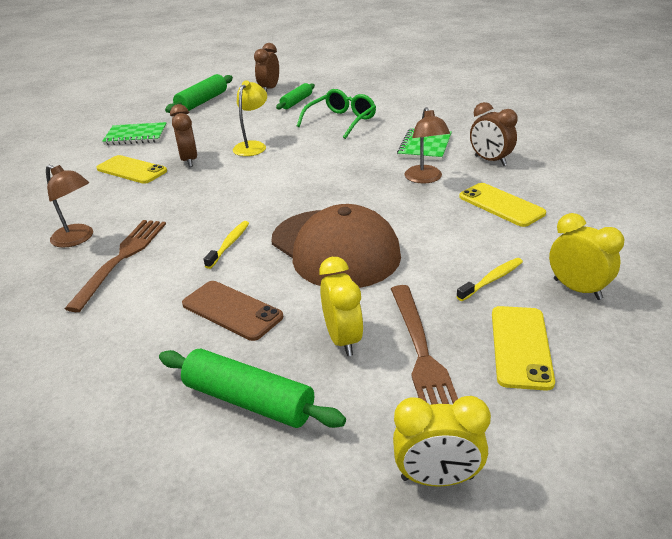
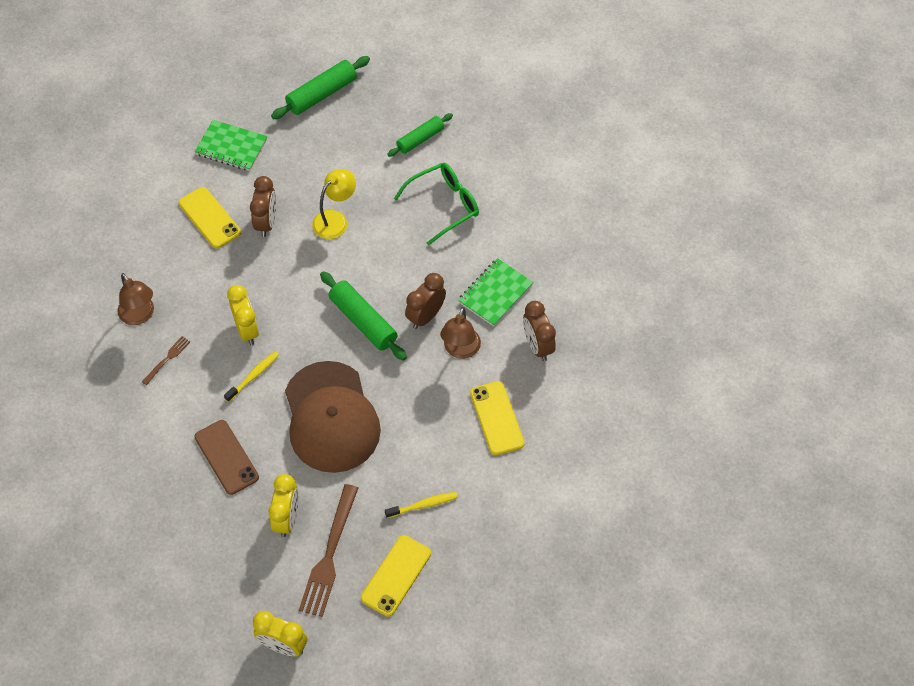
camera: 20 degrees right, 25 degrees up
(122, 258) = (167, 358): brown fork -> brown fork, size x0.48
(249, 400) = (206, 545): green rolling pin -> green rolling pin (363, 321)
(269, 89) = (405, 93): brown clock -> brown clock (425, 316)
(577, 289) = (475, 541): yellow clock -> yellow clock (247, 330)

